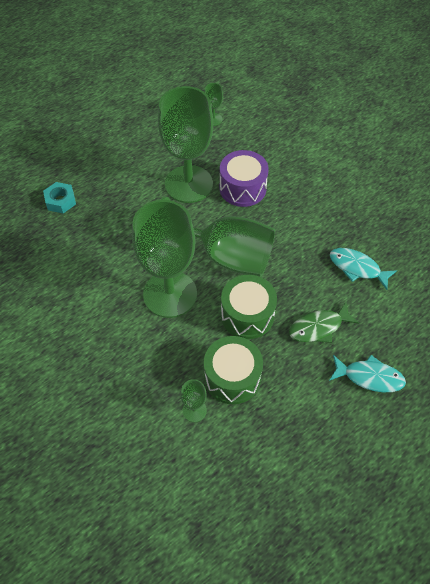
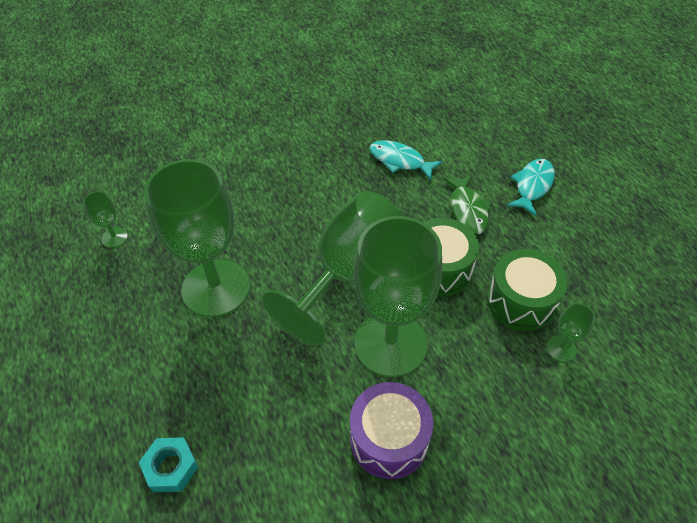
camera: 75 degrees left, 5 degrees down
(242, 188) = (249, 232): purple drum -> purple drum (389, 439)
(357, 268) = (400, 161): turquoise fish -> turquoise fish turned 75 degrees clockwise

